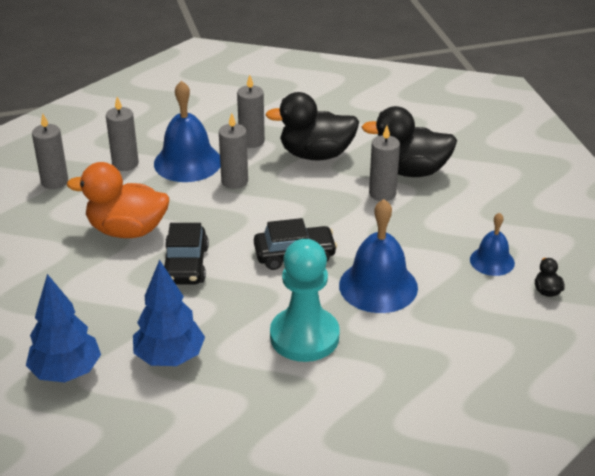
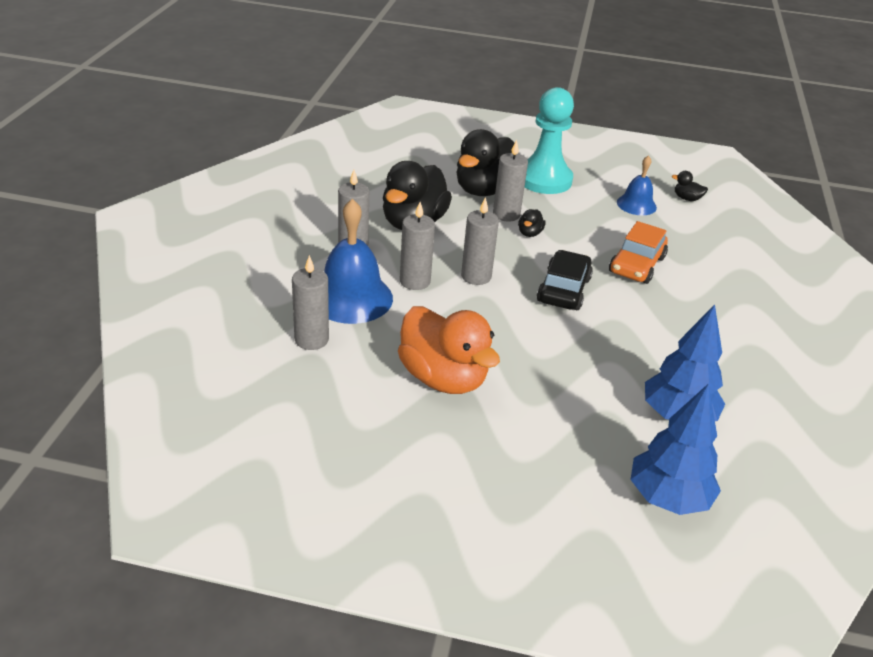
camera: 65 degrees left, 0 degrees up
(54, 182) = (295, 404): grey candle -> grey candle (476, 276)
(127, 230) = (443, 378): orange duck -> orange duck turned 75 degrees counterclockwise
(186, 265) = (534, 358): black car -> none
(304, 336) = (685, 326): turquoise pawn -> turquoise pawn (544, 179)
(365, 214) = (529, 233): none -> black duck
(378, 286) = (636, 265): blue bell -> orange car

